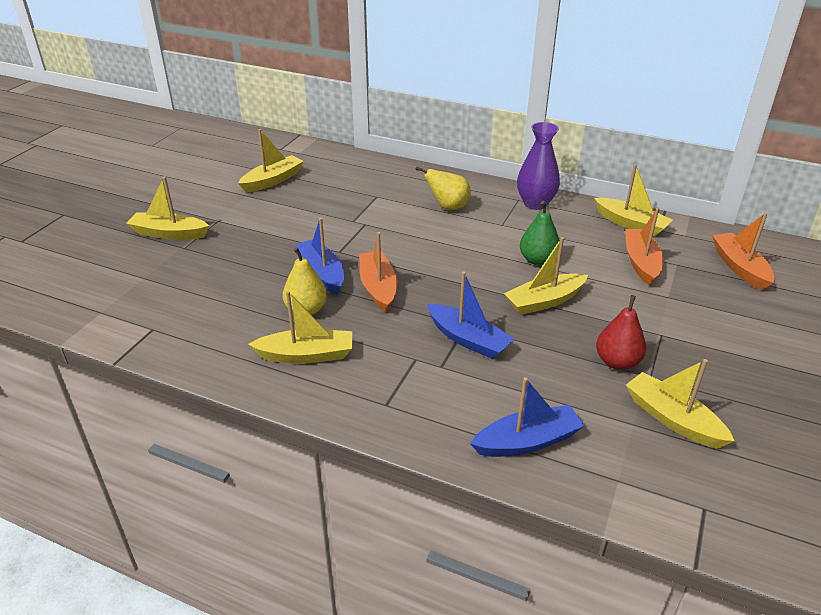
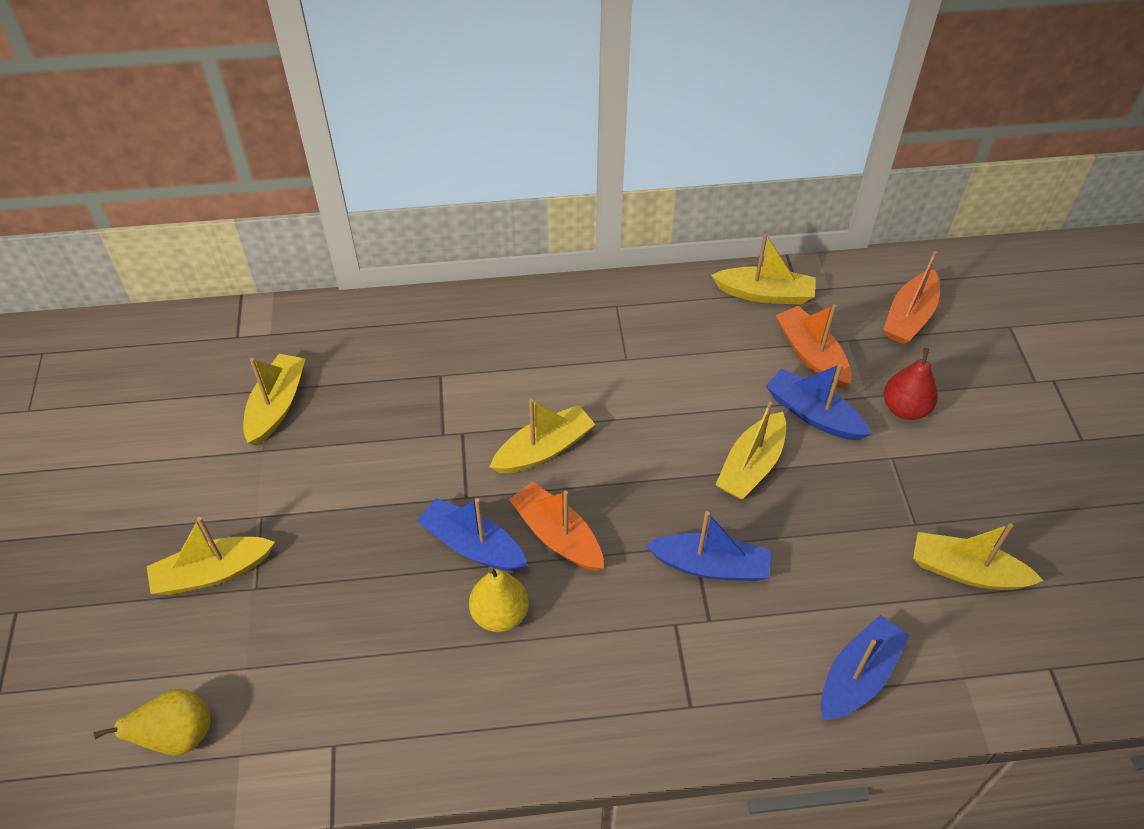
camera: 30 degrees left, 15 degrees up
(306, 355) = (553, 684): yellow boat -> yellow boat (544, 449)
(448, 207) = (543, 356): yellow pear -> yellow pear (178, 736)
(535, 203) = (640, 304): purple vase -> none
(538, 260) = (704, 402): green pear -> none
(616, 292) = (813, 414): none -> blue boat
(617, 362) = (874, 520): red pear -> red pear (905, 409)
(739, 267) = (909, 317): orange boat -> orange boat turned 105 degrees counterclockwise

